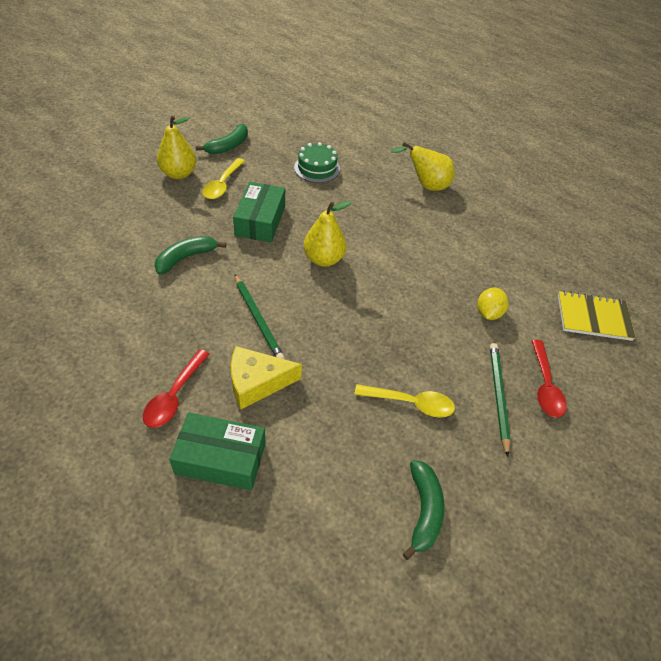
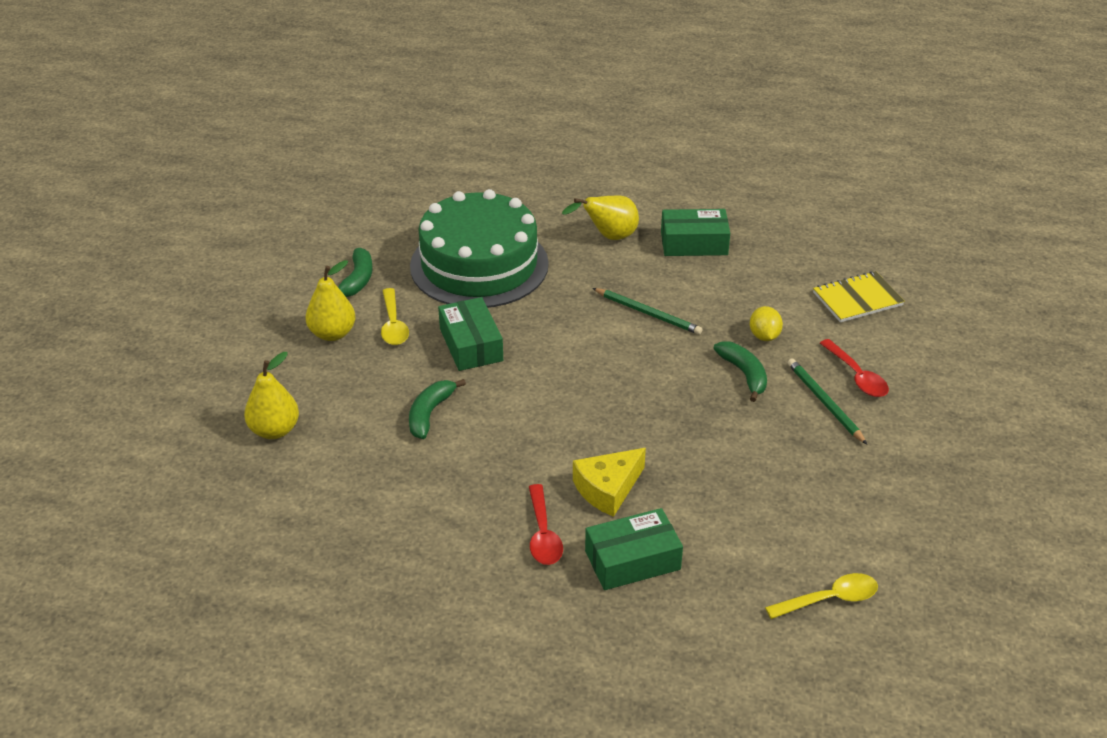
camera: 25 degrees left, 10 degrees down
(258, 319) = (557, 436): green pencil -> green pencil (648, 313)
(317, 168) = (479, 265): green cake -> green cake, size x2.36
(323, 259) = (570, 354): yellow pear -> yellow pear (274, 430)
(411, 403) = (756, 442): yellow spoon -> yellow spoon (830, 599)
(424, 511) = (830, 515): green banana -> green banana (744, 374)
(487, 216) = (694, 243): none -> green box

